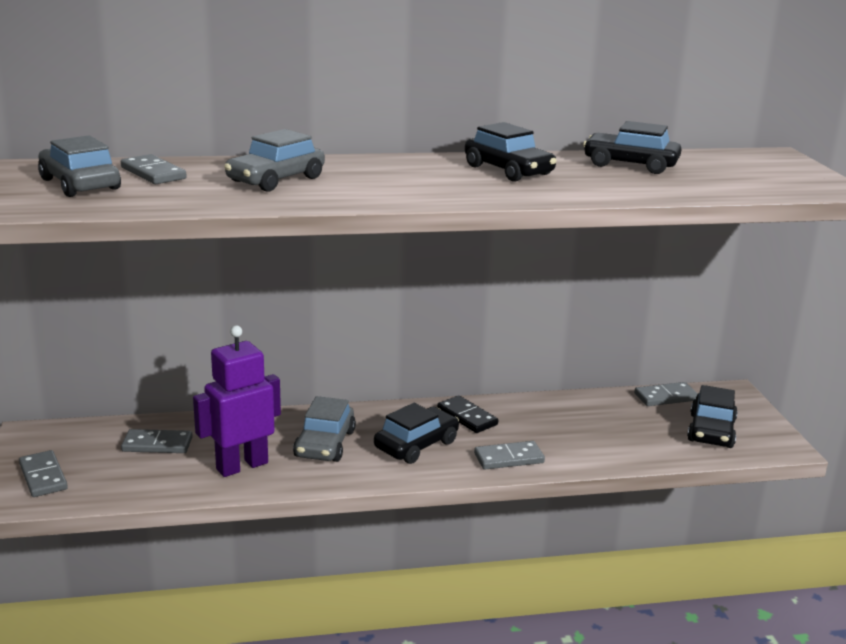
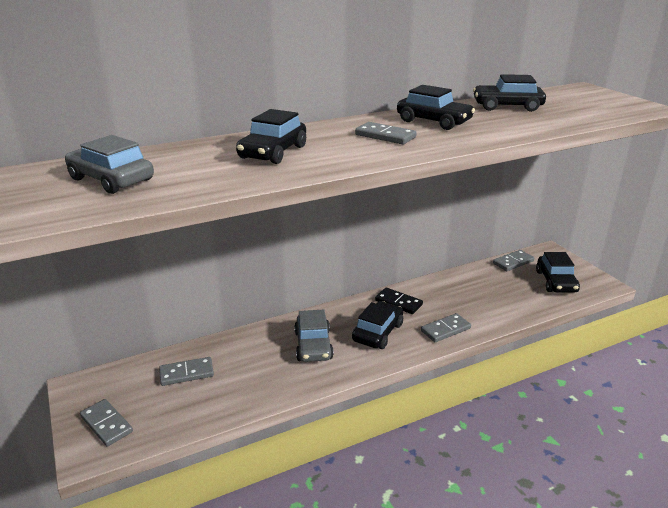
camera: 15 degrees left, 5 degrees up
(153, 173) = (167, 160): grey domino -> grey domino (385, 136)
(242, 466) = (262, 378): purple robot -> none
(276, 180) = (273, 152): grey car -> black car

